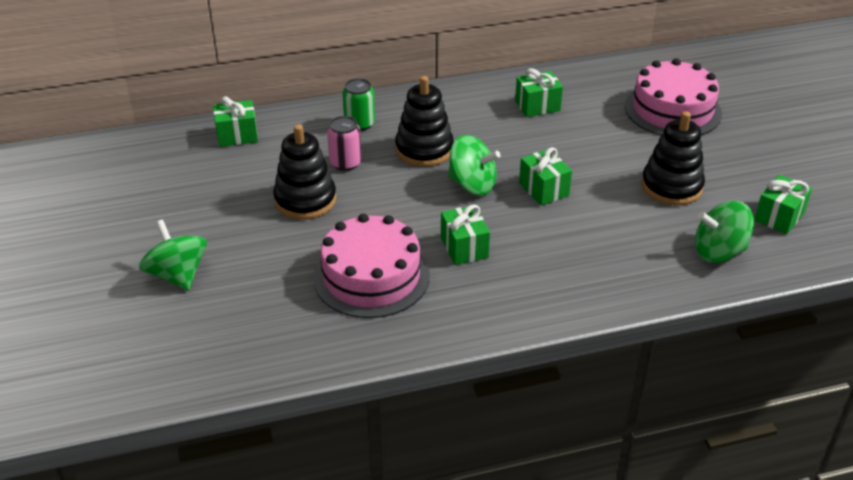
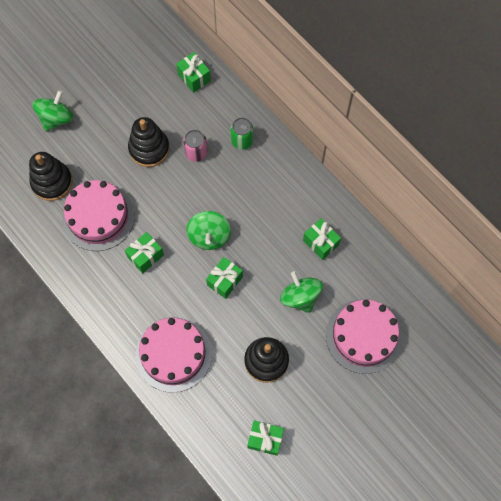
camera: 65 degrees right, 30 degrees up
(424, 150) = (233, 192): black stacking toy -> black stacking toy (52, 182)
(625, 262) = (173, 354): none -> pink cake
(719, 252) = (209, 408): green spinning top -> green spinning top (300, 297)

